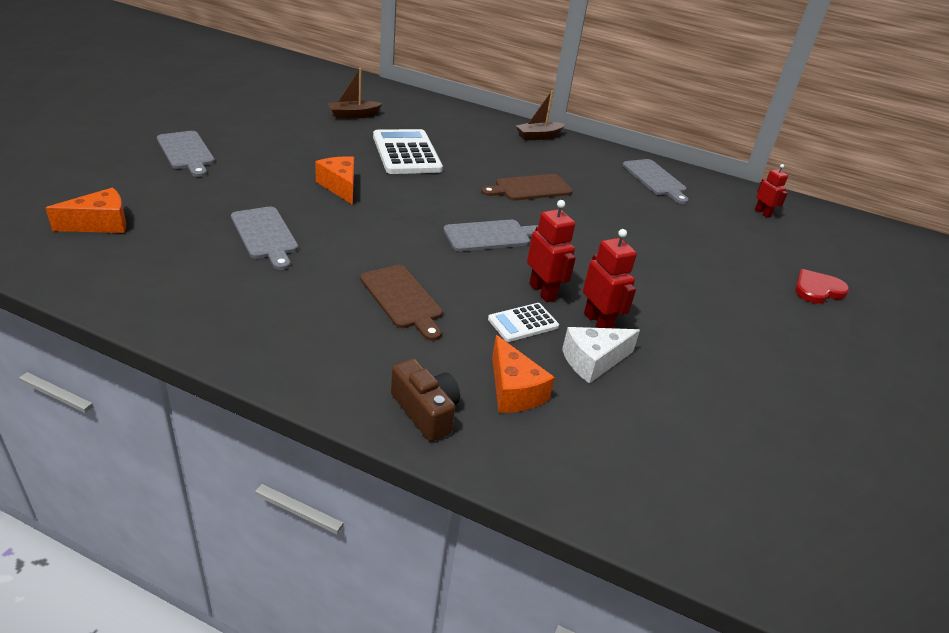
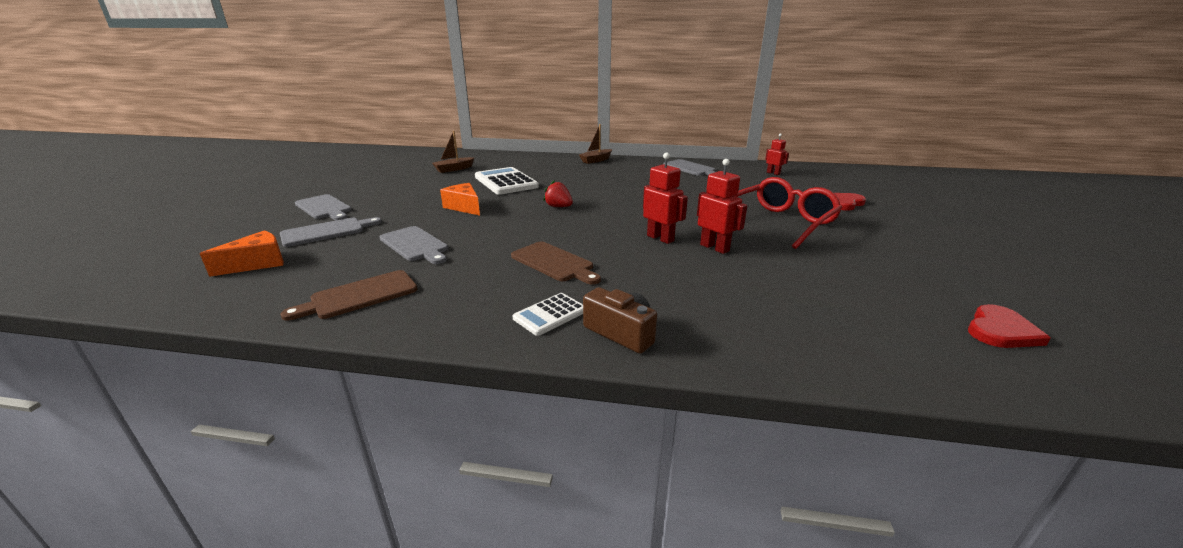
camera: 10 degrees left, 10 degrees down
(450, 211) = (558, 207): none -> red strawberry
(490, 236) = (598, 214): grey cutting board -> grey cutting board (327, 232)
(513, 390) = (684, 302): orange cheese -> none
(523, 323) = (659, 259): white calculator -> white calculator (550, 314)
(530, 188) = (609, 186): brown cutting board -> brown cutting board (359, 296)
(593, 361) = (730, 271): white cheese -> none
(707, 302) = (780, 222): none -> red glasses
(843, 523) = (1001, 331): none -> red heart

